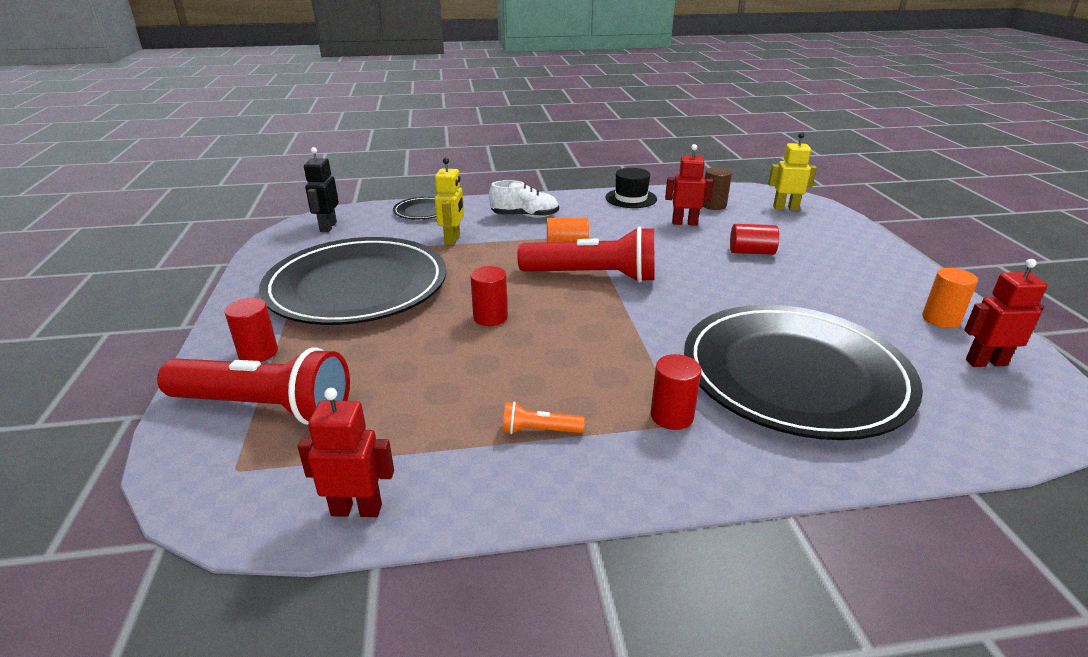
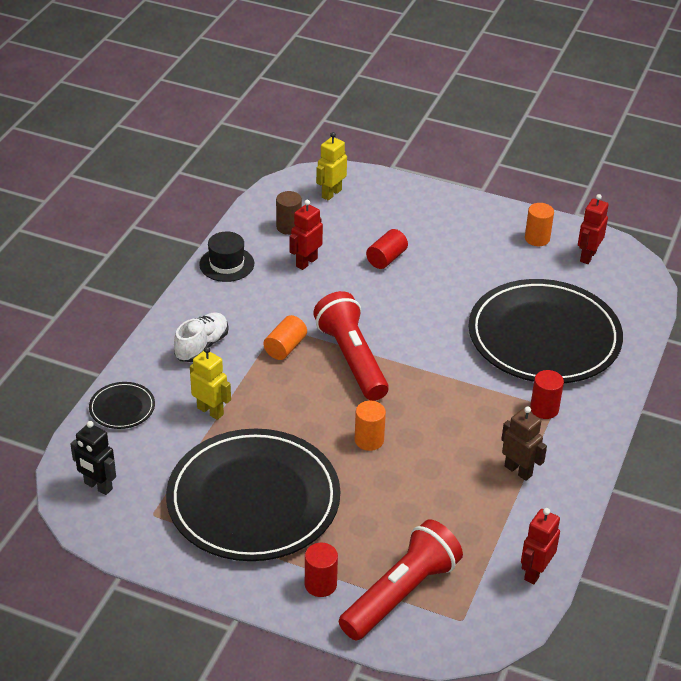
camera: 60 degrees left, 10 degrees up
(490, 317) = (369, 440): red cylinder -> orange cylinder
(539, 430) = (518, 470): orange flashlight -> brown robot
(593, 276) = (352, 359): red flashlight -> red flashlight turned 60 degrees counterclockwise

